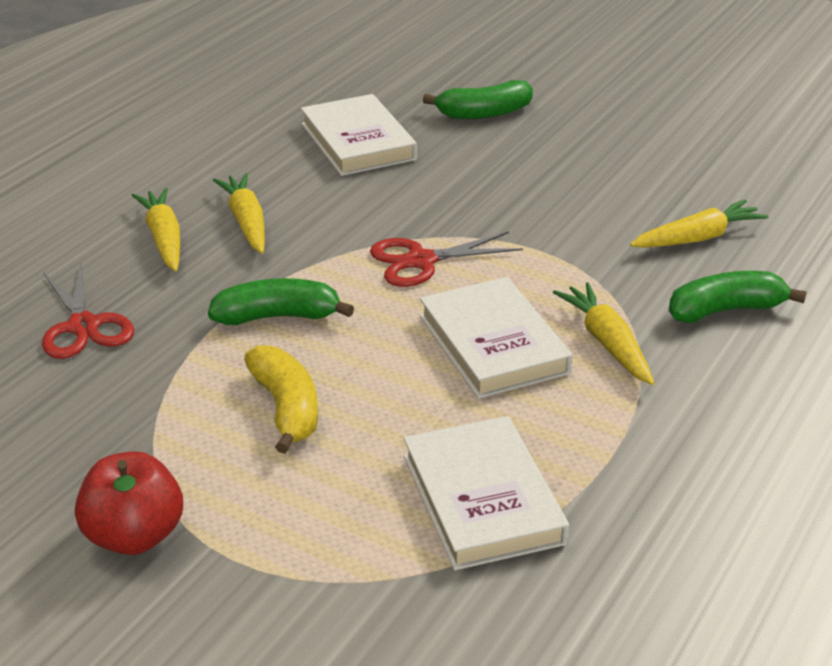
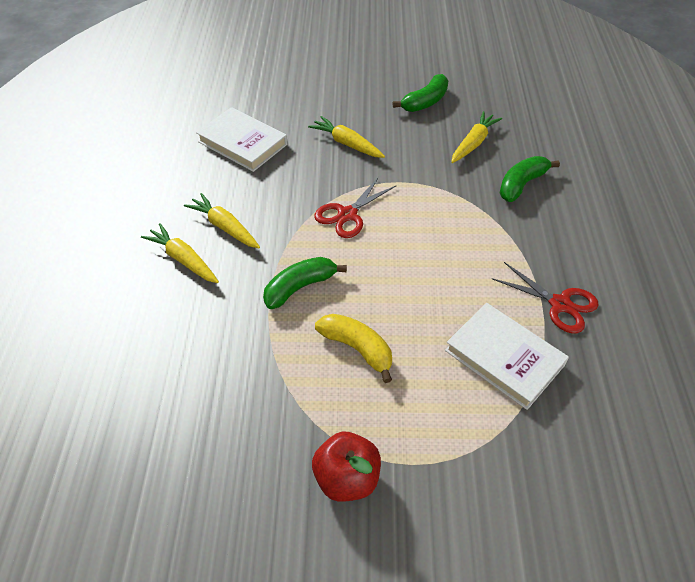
camera: 30 degrees left, 15 degrees up
(83, 326) = (188, 346): red scissors -> red scissors (560, 304)
(484, 113) = (298, 97): green banana -> green banana (425, 102)
(493, 344) = (430, 255): white book -> none
(606, 342) = (483, 229): yellow carrot -> yellow carrot (347, 144)

